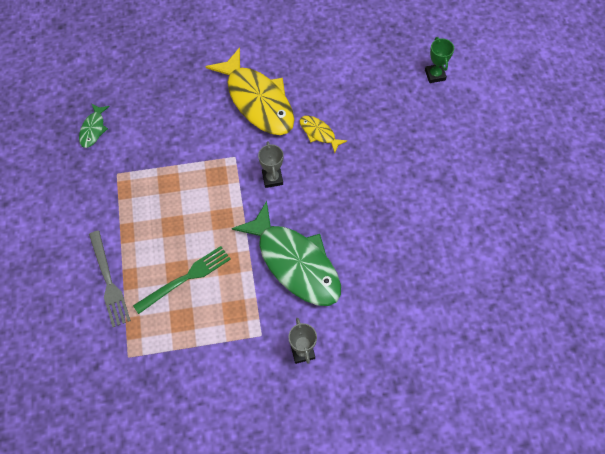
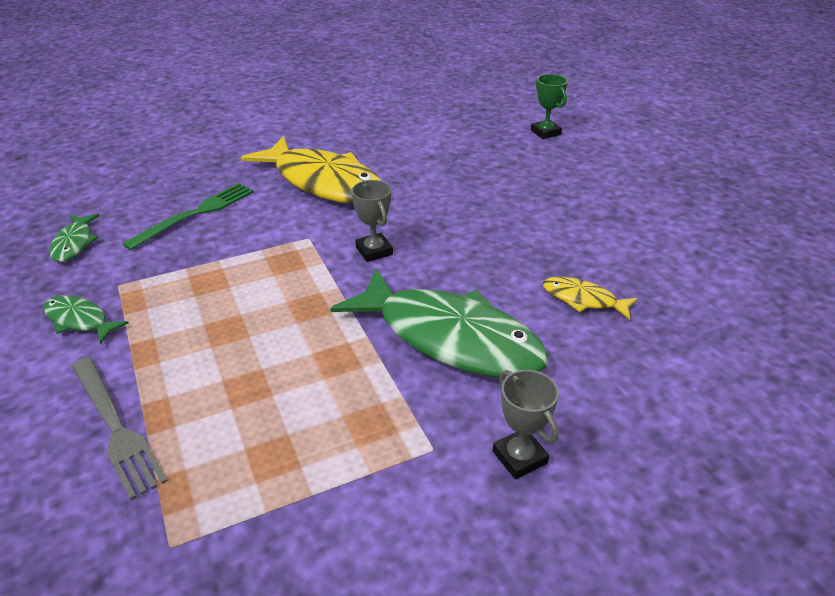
camera: 15 degrees left, 25 degrees down
(94, 198) = (79, 320): none -> green fish
(185, 278) = (265, 394): green fork -> green fork (195, 214)
(319, 133) = (422, 198): yellow fish -> yellow fish (583, 299)

